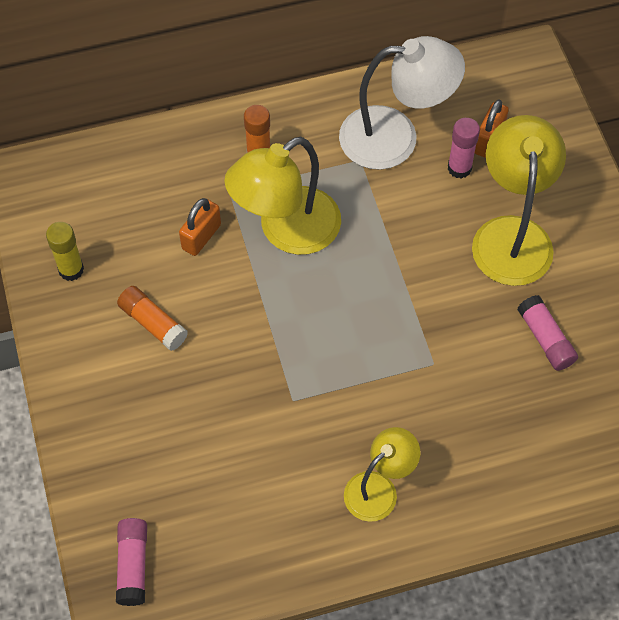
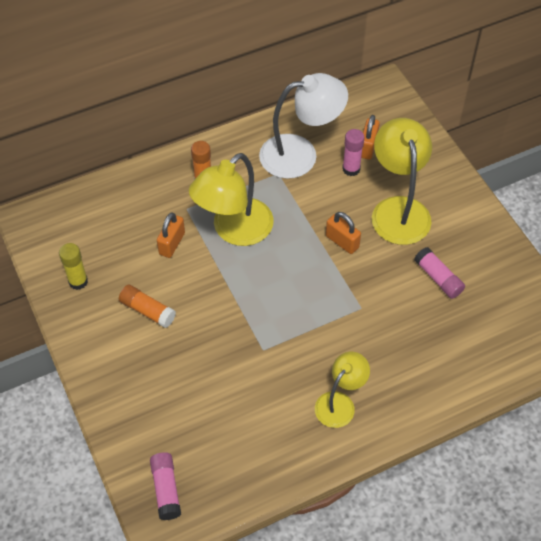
camera: 10 degrees left, 5 degrees down
(426, 268) = (342, 241): none -> orange padlock

